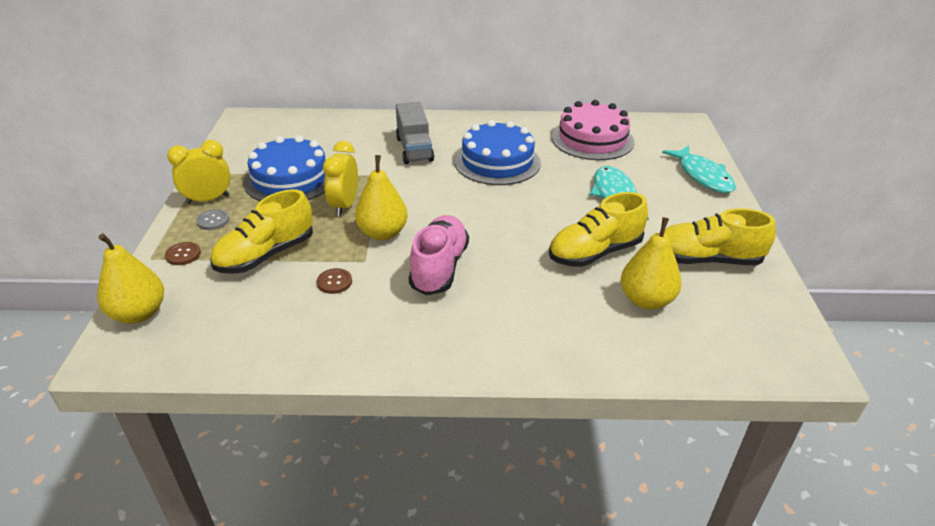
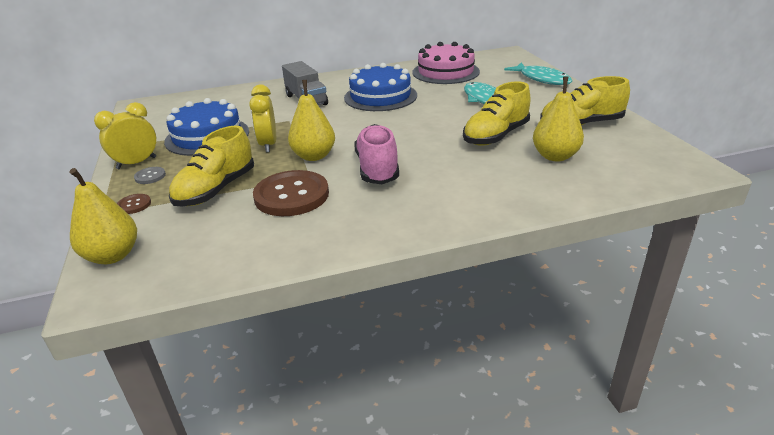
camera: 15 degrees left, 5 degrees down
(334, 282) = (291, 195): brown button -> brown button, size x2.33

